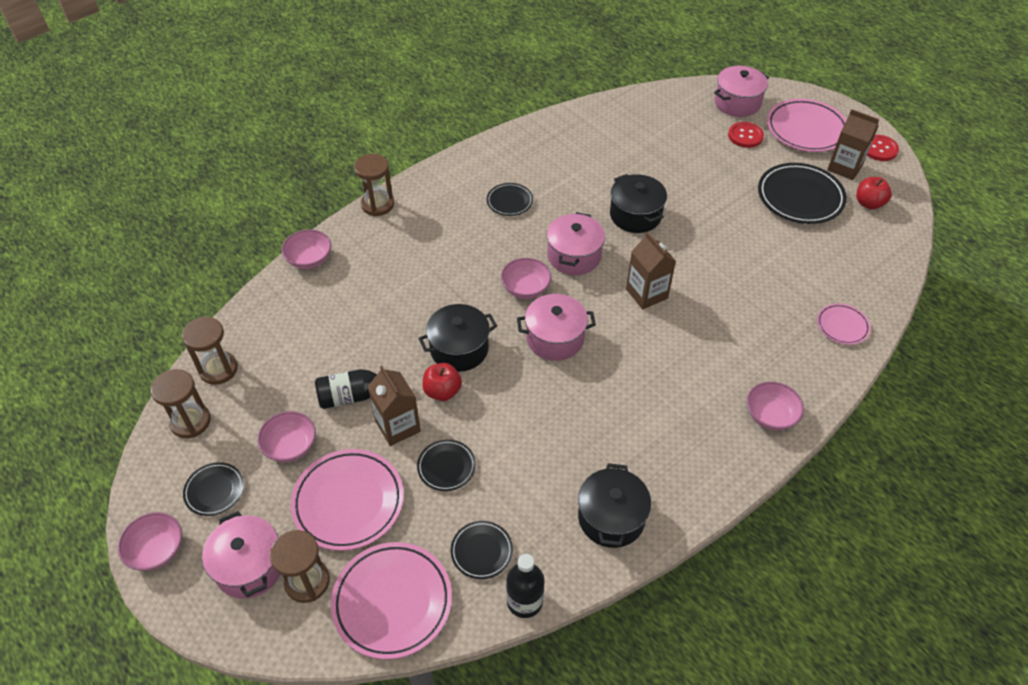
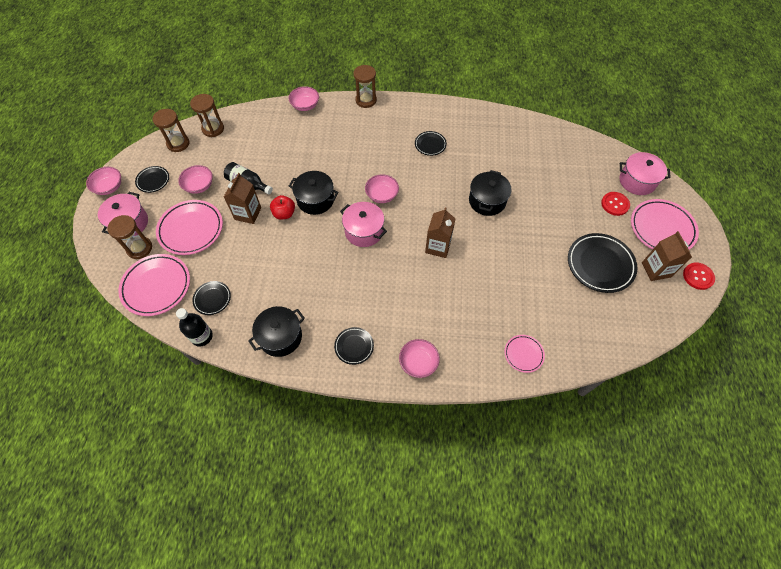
camera: 45 degrees right, 10 degrees up
(446, 467) = (244, 249): black plate -> black plate (354, 346)
(574, 256) = (426, 197): pink pot -> none
(869, 203) = (641, 302): red apple -> none

